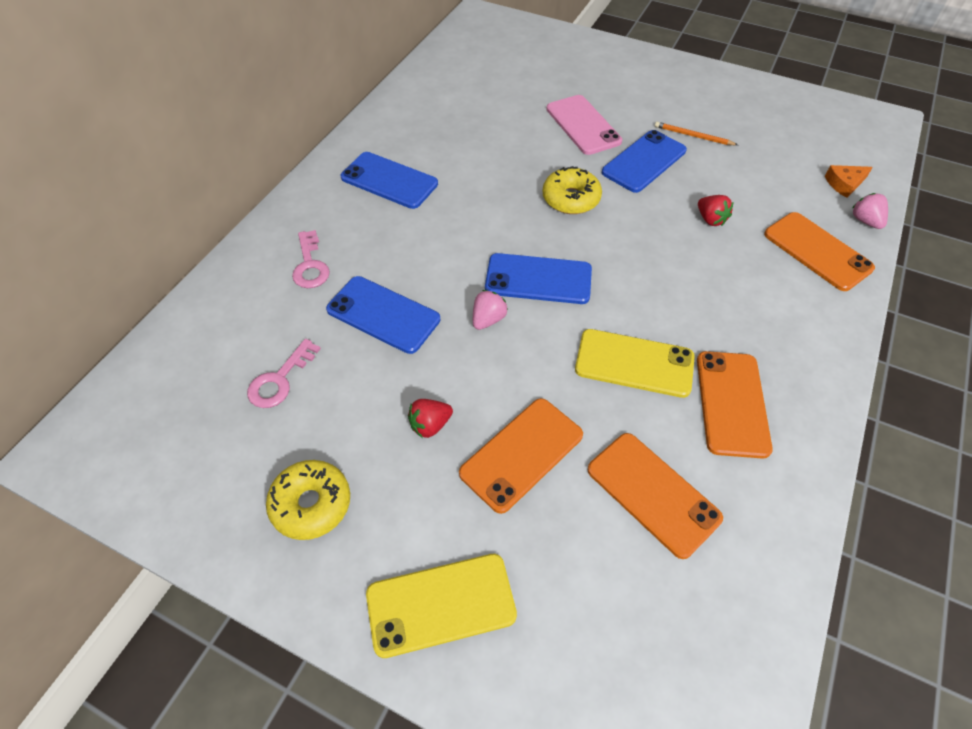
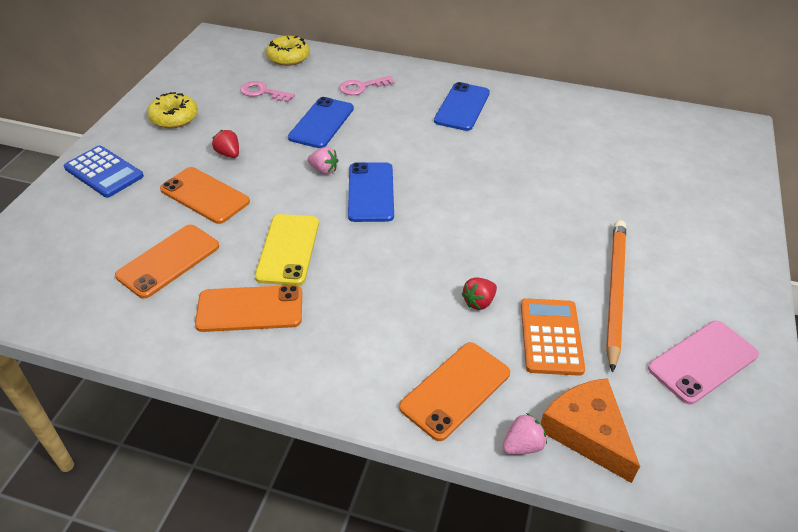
camera: 80 degrees right, 10 degrees down
(441, 604) = (104, 172): yellow phone -> blue calculator
(571, 199) = (476, 205): yellow donut -> yellow donut (288, 57)
(583, 125) = (590, 208): pink phone -> pink phone (703, 362)
(644, 161) = (551, 252): blue phone -> none
(693, 136) = (614, 291): orange pencil -> orange pencil, size x2.10
(749, 183) = (551, 337): none -> orange calculator
(844, 184) = (587, 432): orange cheese -> orange cheese, size x1.84

